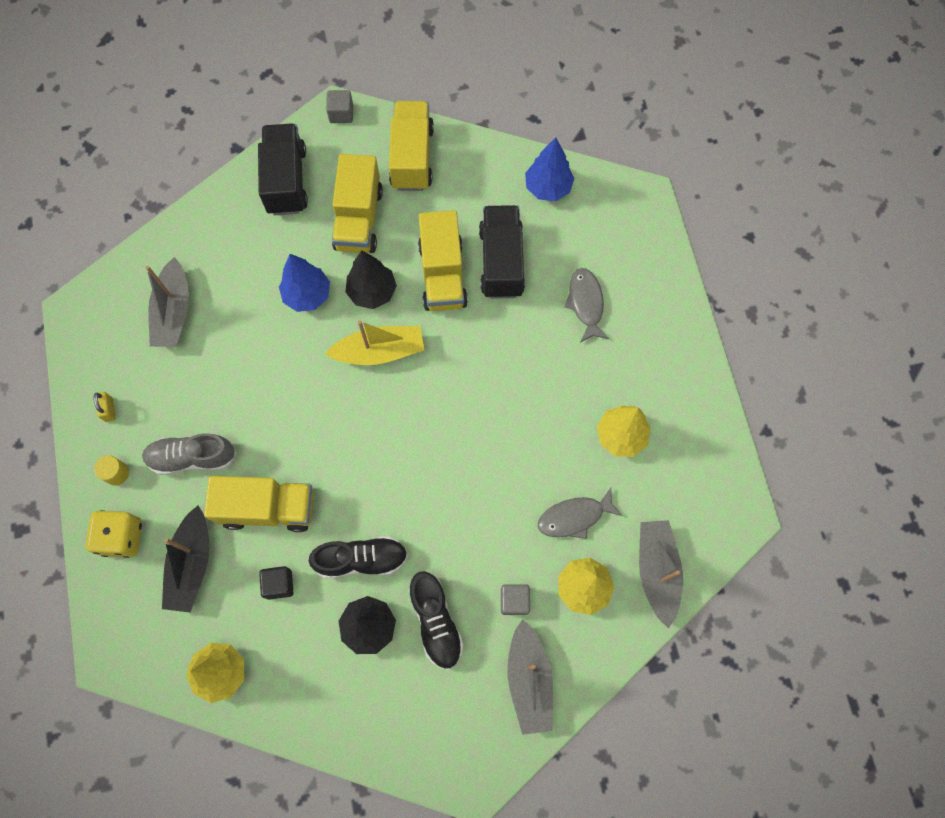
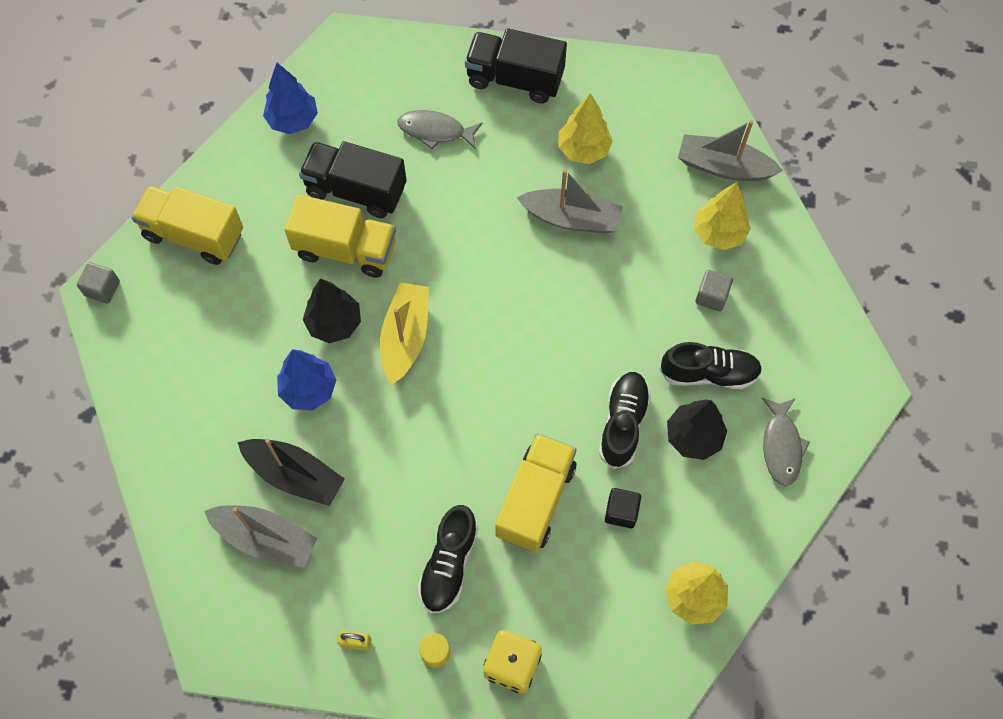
camera: 70 degrees left, 5 degrees down
(192, 458) = (449, 564): grey shoe -> black shoe
(192, 564) = (569, 596): black boat -> black boat (295, 475)
(286, 181) = (158, 371): black truck -> black truck (515, 79)
(359, 219) = (242, 310): yellow truck -> none
(529, 680) = (790, 309): grey boat -> grey boat (571, 218)
(574, 517) = (648, 217): grey fish -> grey fish (781, 446)

